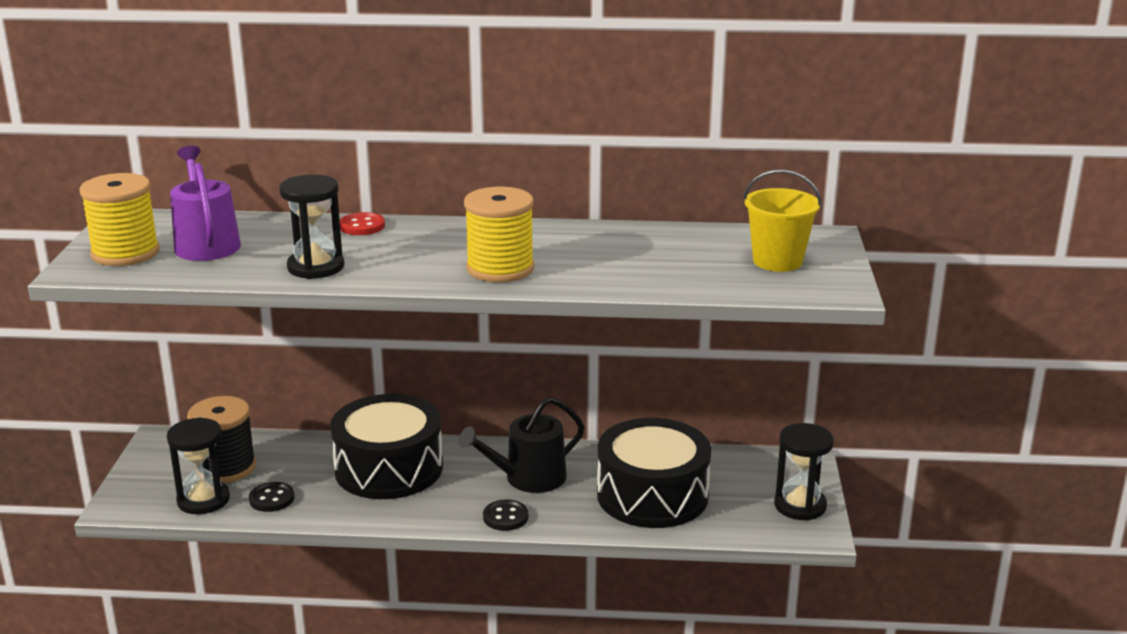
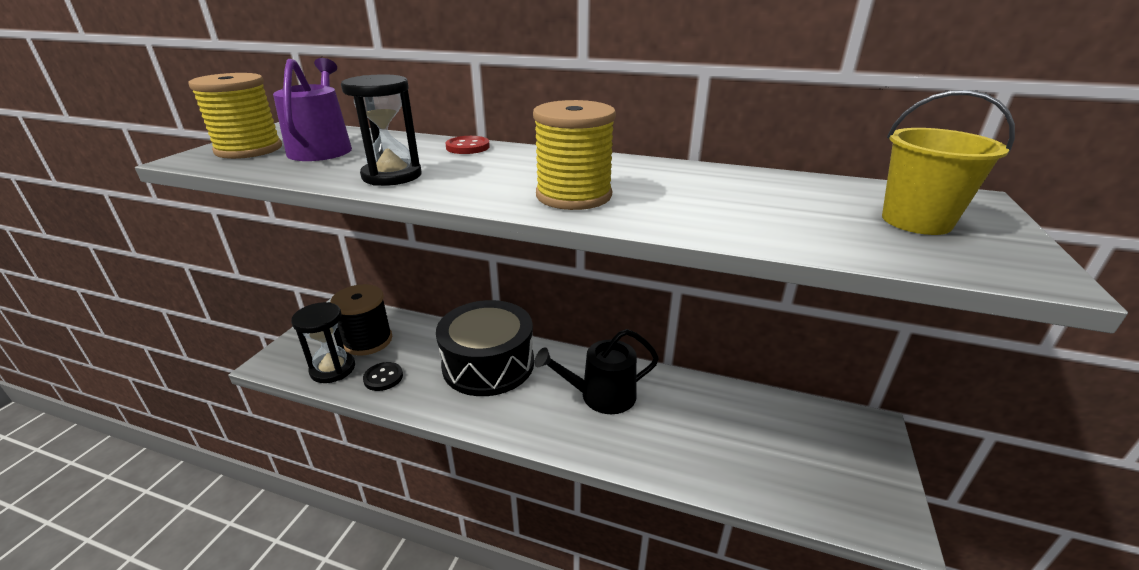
camera: 15 degrees right, 5 degrees up
(505, 517) = (568, 437): black button -> none
(652, 495) = (714, 438): black drum -> none
(800, 505) = (871, 483): black hourglass -> none

